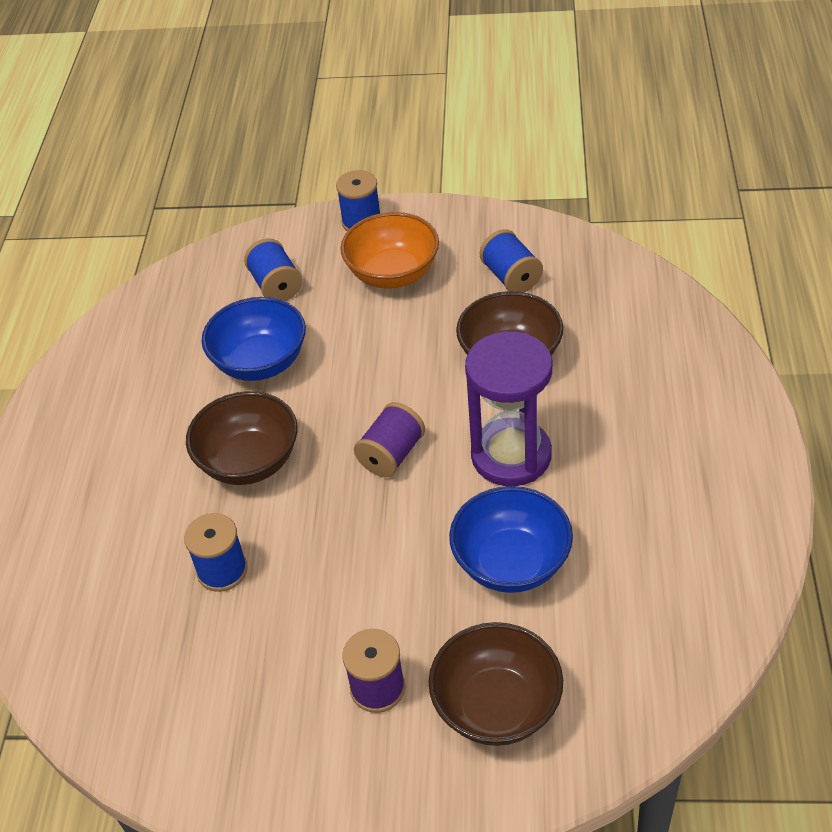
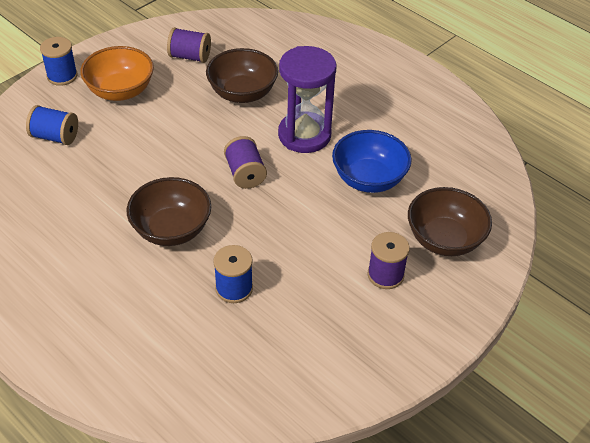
camera: 55 degrees left, 0 degrees up
(260, 362) = (104, 179): blue bowl -> none
(511, 277) = (190, 57): blue spool -> purple spool

